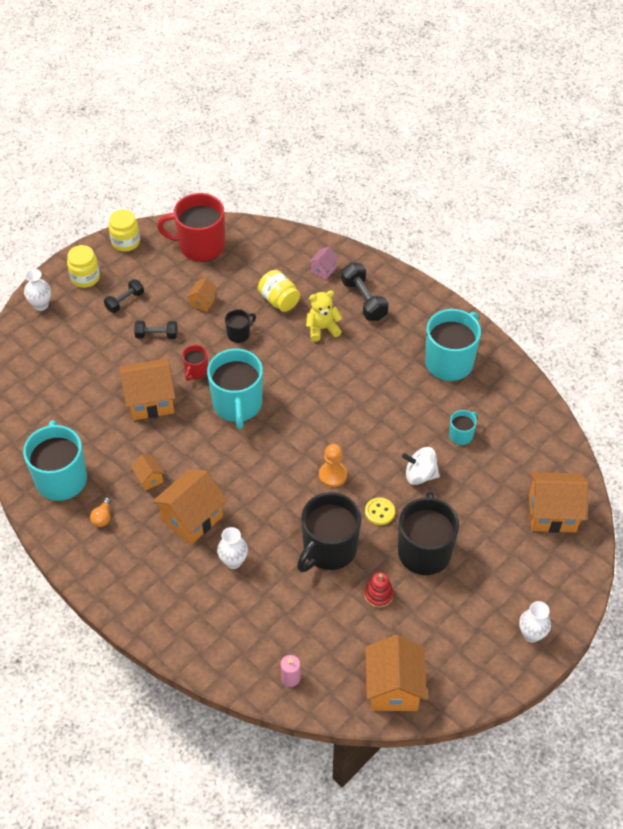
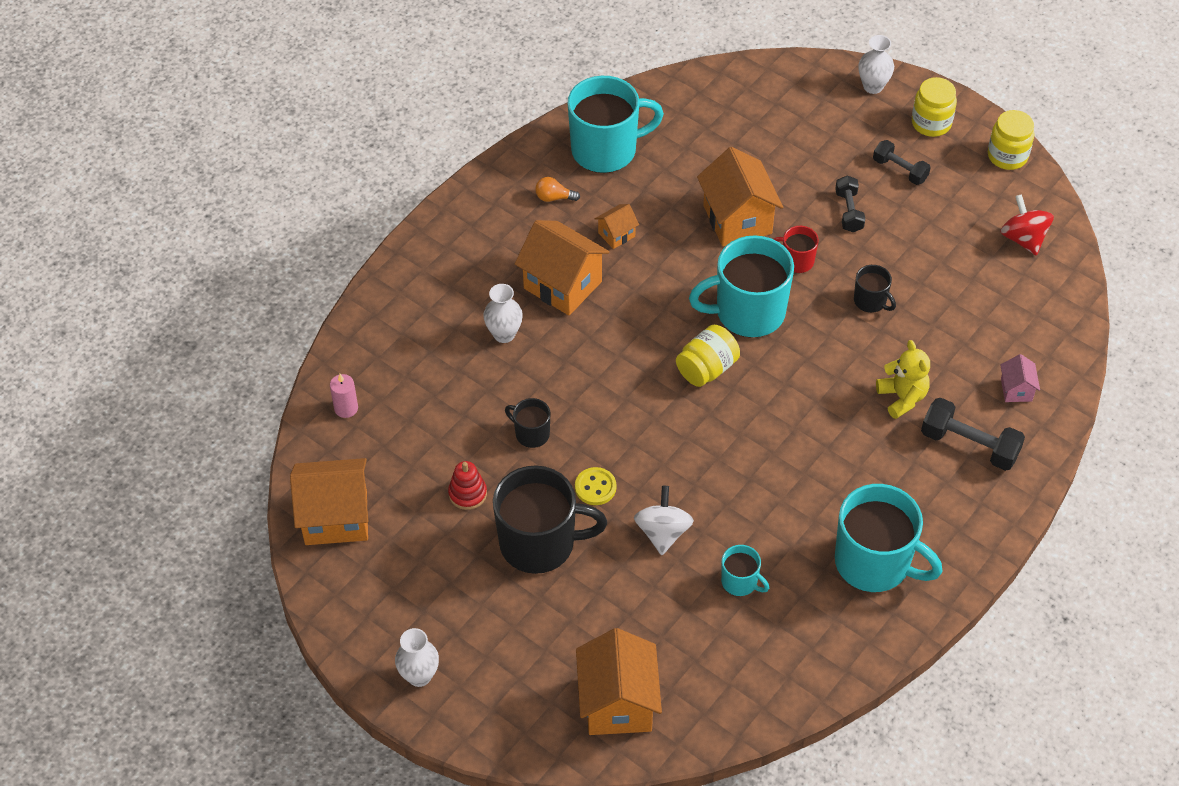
camera: 85 degrees right, 0 degrees up
(200, 246) = (1023, 239): red mug -> red spinning top
(203, 302) = (919, 254): orange house -> none
(279, 300) = (943, 341): yellow jar -> yellow jar (707, 368)
(323, 270) = (1016, 390): pink house -> pink house turned 60 degrees clockwise
(329, 549) = (531, 434): black mug -> black mug, size x0.48
(332, 475) = (648, 429): orange pawn -> none
(364, 300) = (969, 445): black dumbbell -> black dumbbell turned 60 degrees clockwise

